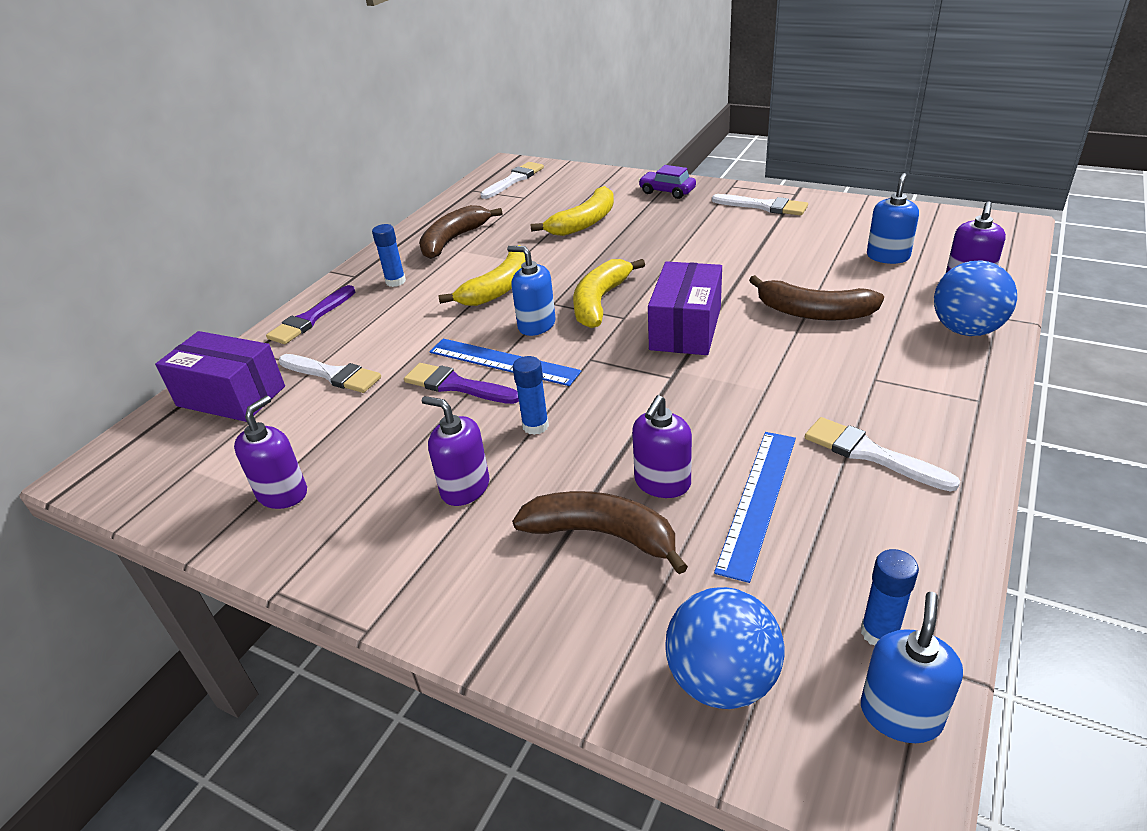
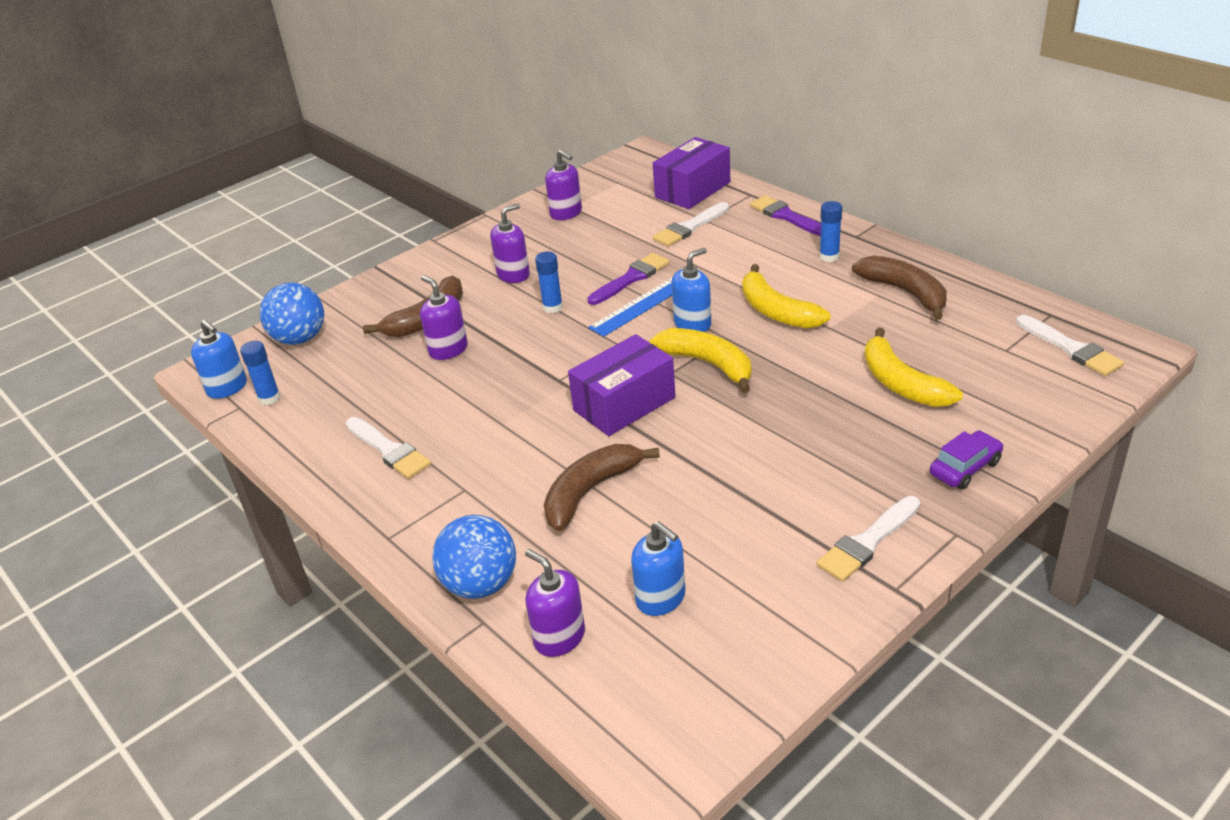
camera: 110 degrees right, 0 degrees up
(685, 328) = (624, 404): purple box -> purple box turned 75 degrees counterclockwise
(758, 501) = (396, 384): blue ruler -> none
(870, 454) = (389, 450): white brush -> white brush turned 75 degrees clockwise

